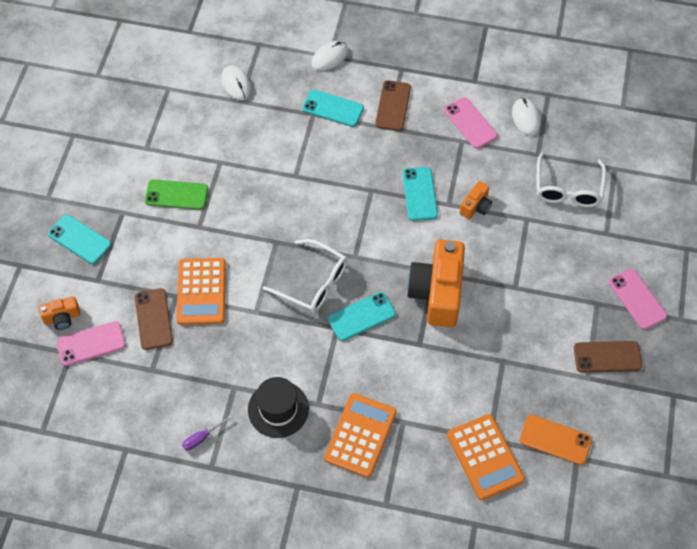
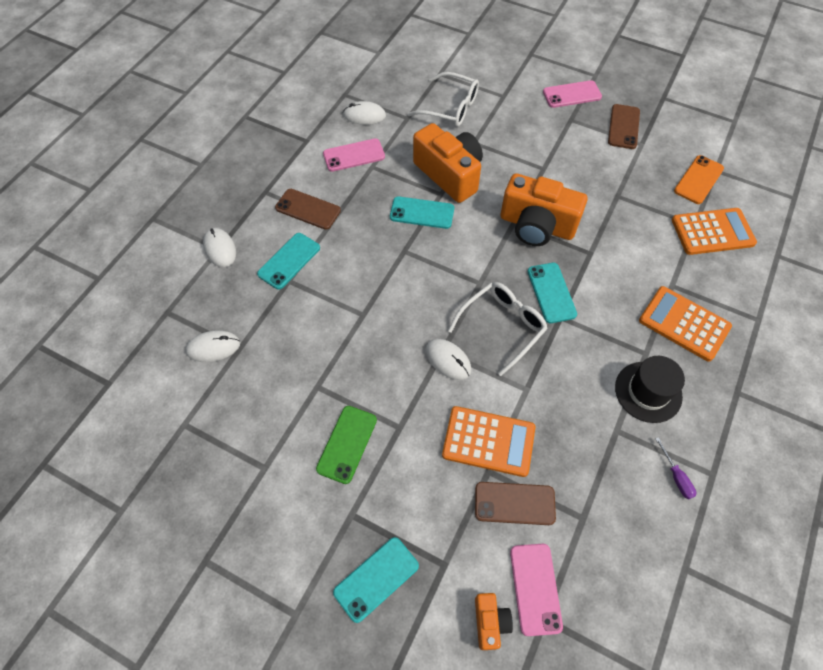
camera: 75 degrees left, 0 degrees up
(268, 247) = (448, 360): none -> white mouse
(475, 206) = (449, 174): orange camera -> orange camera, size x2.12

